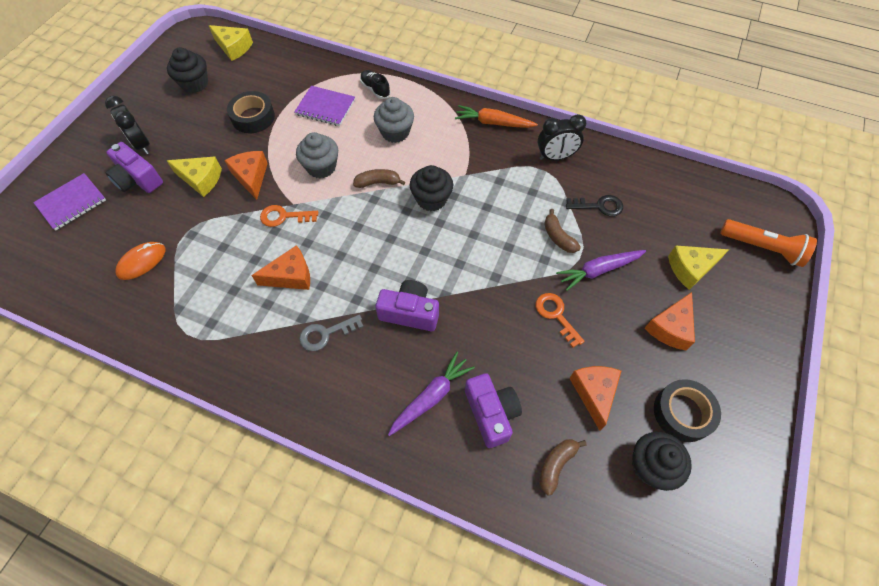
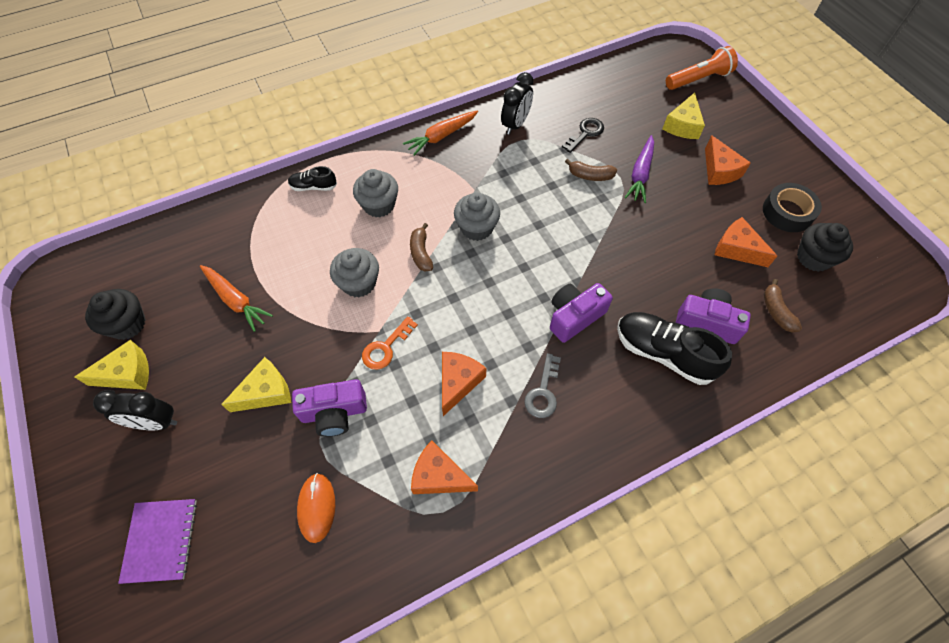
camera: 50 degrees left, 0 degrees up
(138, 179) = (201, 452): purple camera -> purple camera (334, 412)
(233, 48) = (120, 261): yellow cheese -> yellow cheese (127, 374)
(251, 177) = (310, 346): orange cheese -> orange cheese (439, 476)
(253, 117) = (236, 300): black tape -> orange carrot
(325, 107) = (291, 236): purple notebook -> none
(378, 183) = (421, 253): brown banana -> brown banana turned 45 degrees counterclockwise
(431, 199) = (476, 228): black cupcake -> grey cupcake
(431, 397) = (663, 353): purple carrot -> black shoe
(556, 315) = (656, 225): orange key -> none

